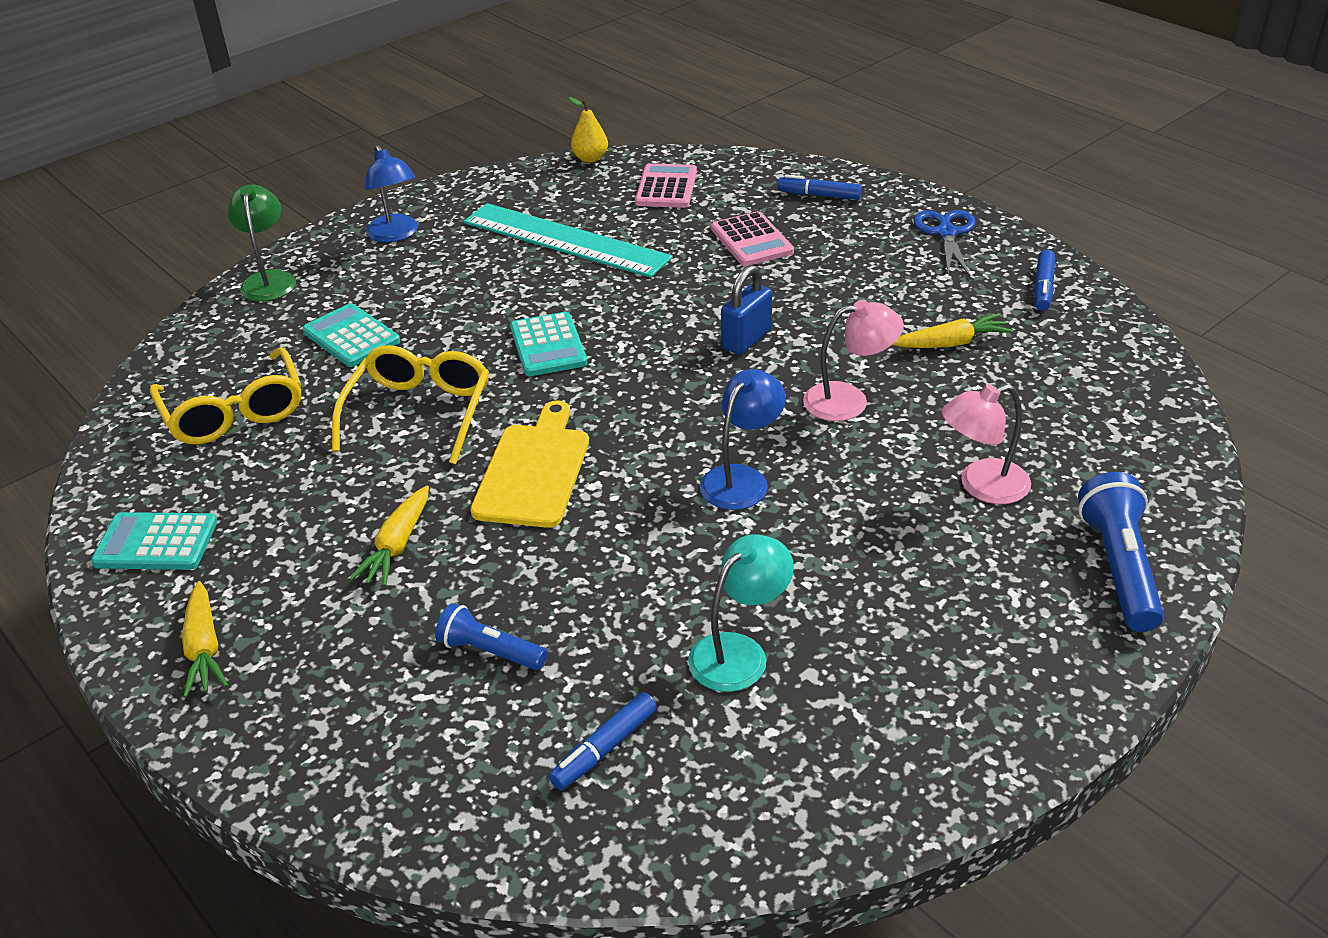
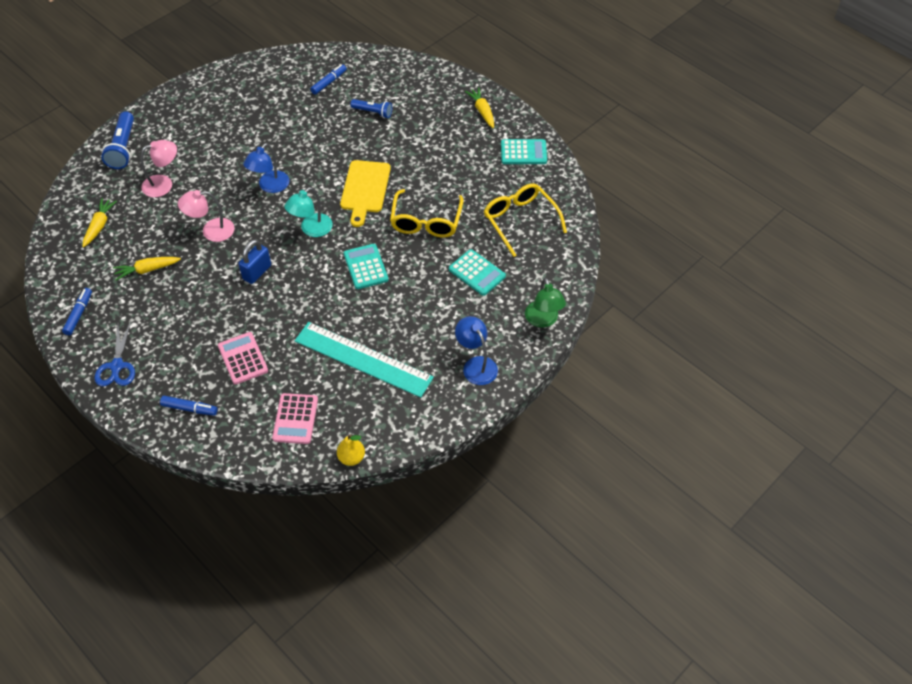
camera: 175 degrees right, 15 degrees up
(397, 545) = (419, 153): yellow carrot -> yellow carrot (99, 226)
(739, 652) = (279, 113): turquoise lamp -> turquoise lamp (311, 229)

